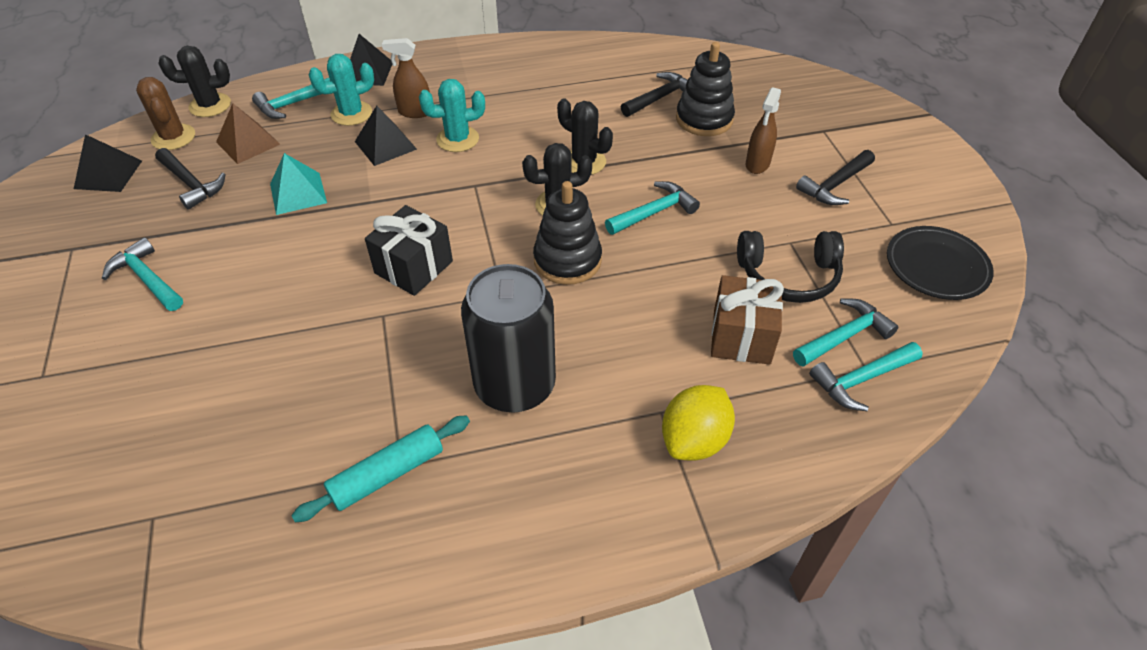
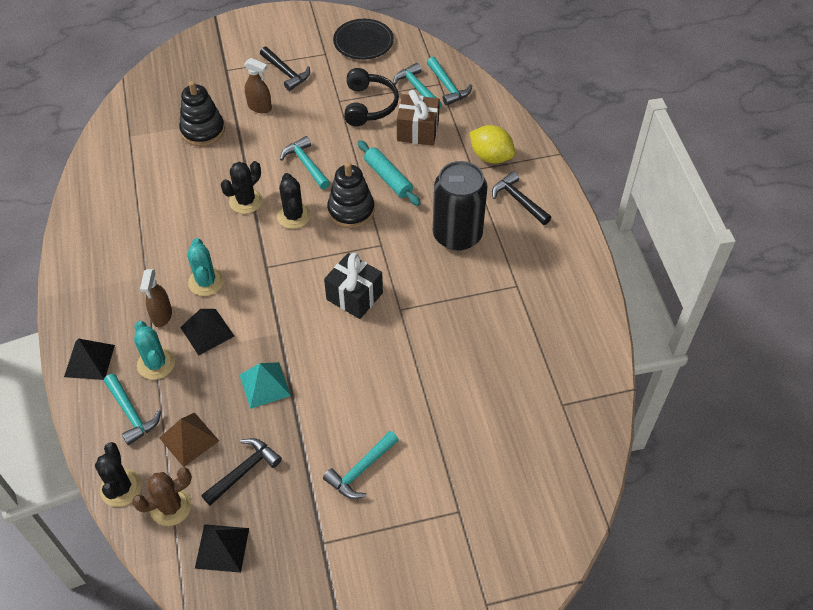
camera: 90 degrees left, 5 degrees up
(387, 474) = (523, 291): turquoise rolling pin -> turquoise rolling pin (388, 178)
(660, 97) = (170, 154): black hammer -> black hammer (518, 200)

